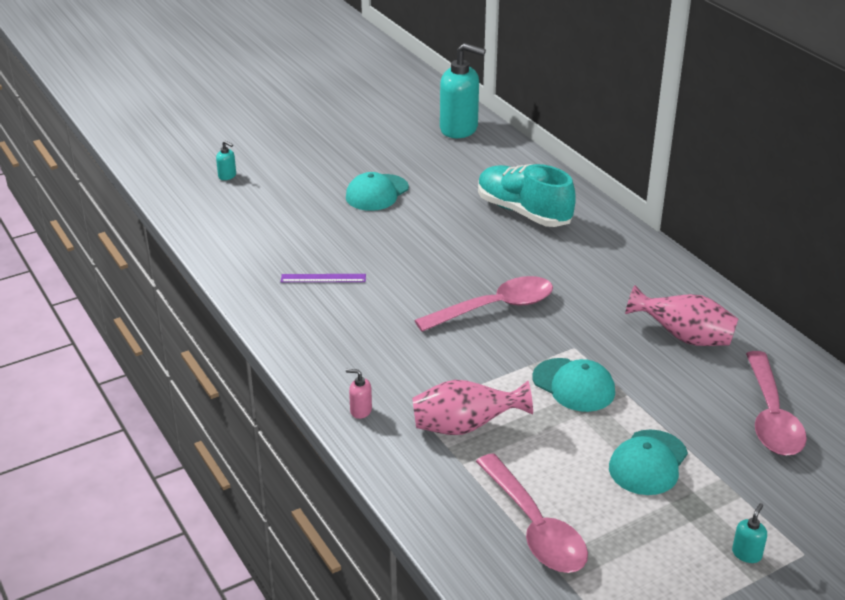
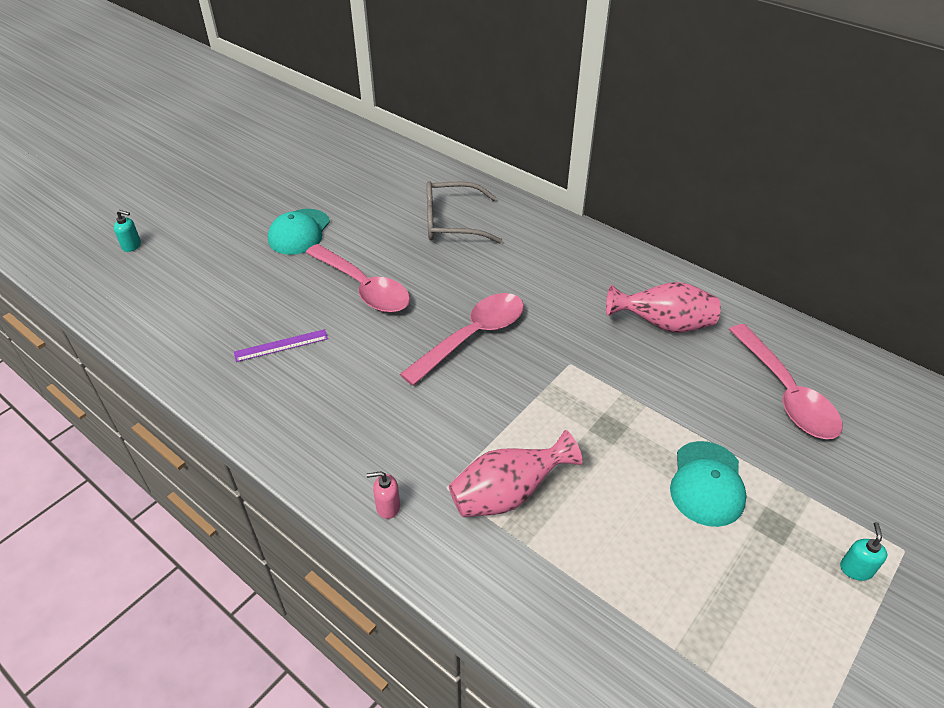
camera: 20 degrees left, 10 degrees up
(459, 129) = (352, 147): turquoise soap dispenser -> none
(523, 212) = (452, 222): turquoise shoe -> grey glasses
(535, 527) = (639, 607): pink spoon -> pink spoon (364, 288)
(573, 385) = (591, 409): turquoise cap -> none

